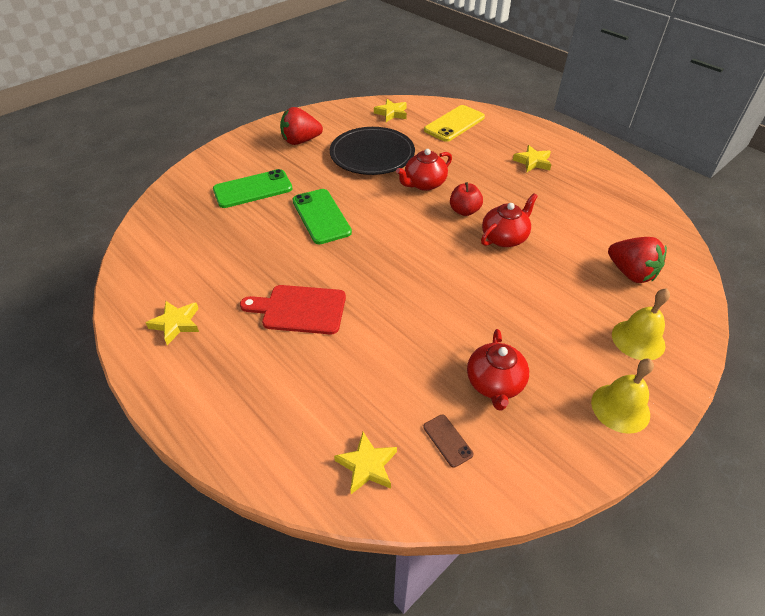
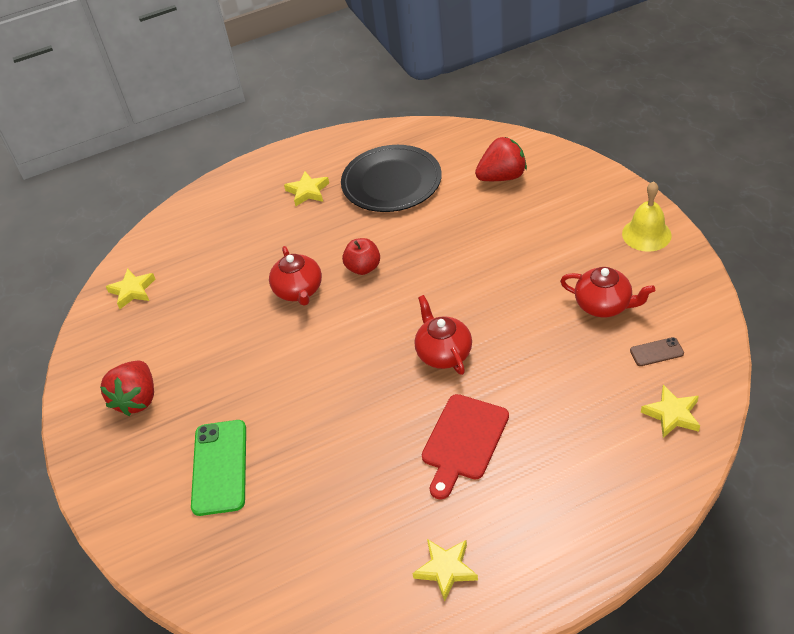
camera: 65 degrees left, 0 degrees up
(321, 216) = (312, 399): green phone -> none
(372, 154) = (213, 327): black plate -> black plate (391, 182)
(454, 124) = (195, 236): yellow phone -> none
(504, 237) = (419, 247): red teapot -> red teapot (443, 353)
(638, 339) = (580, 199): yellow bell -> none

